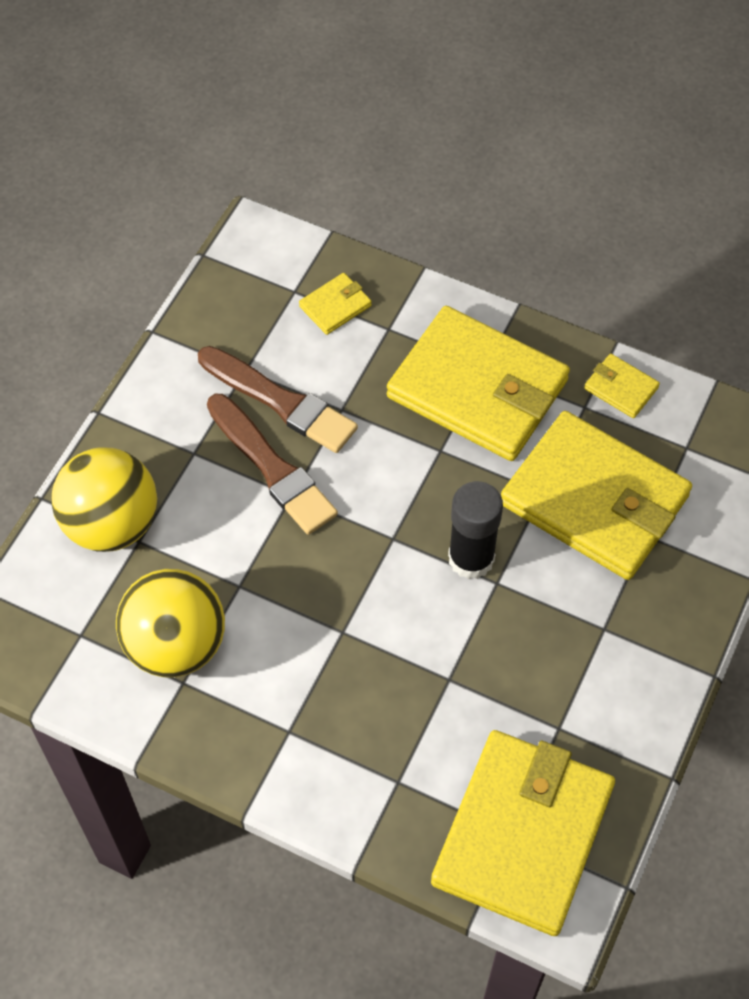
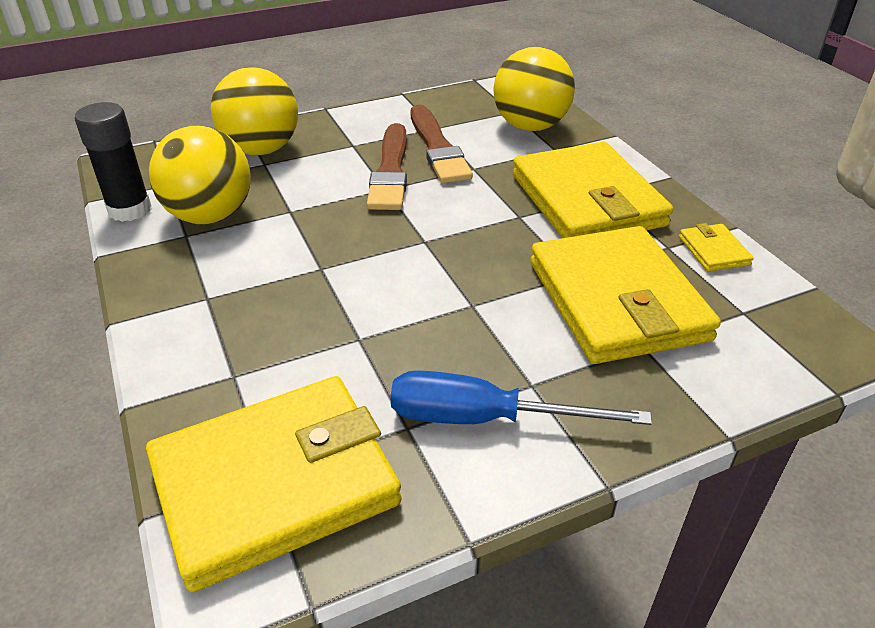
camera: 40 degrees right, 20 degrees down
(335, 306) = (530, 126): yellow wallet -> yellow ball
(471, 558) = (469, 280): black glue stick -> black glue stick (130, 210)
(600, 682) = (485, 418): none -> blue screwdriver

